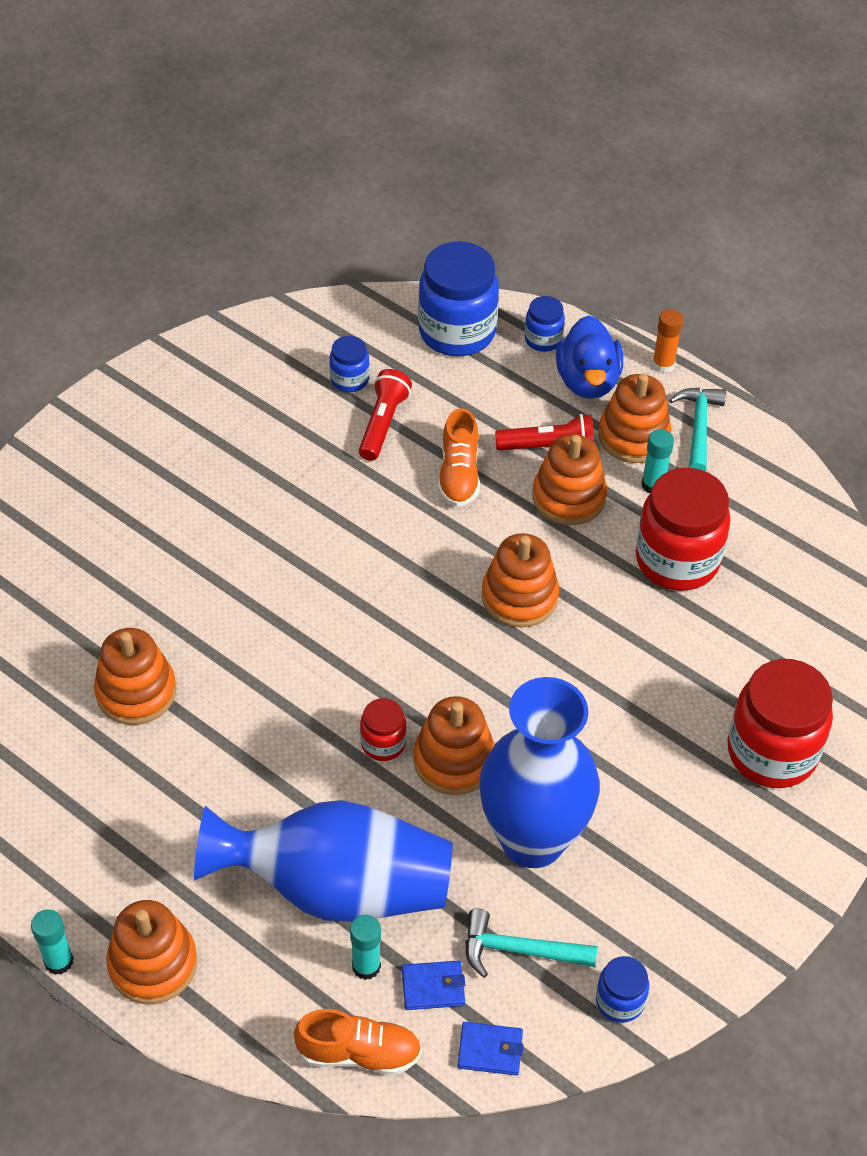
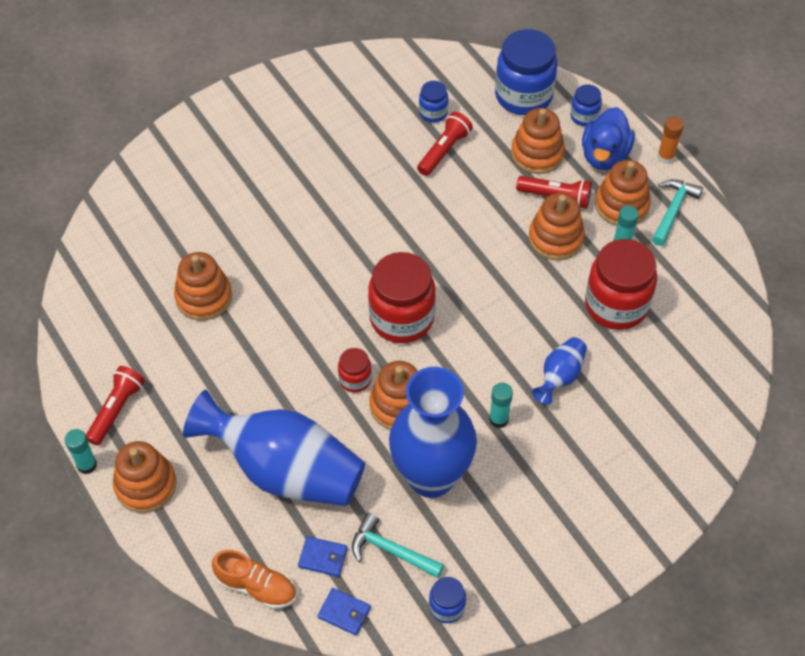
camera: 20 degrees right, 5 degrees up
(72, 875) = (116, 410): none -> red flashlight
(366, 966) = (284, 529): turquoise glue stick -> turquoise glue stick (498, 419)
(459, 474) = (483, 201): orange shoe -> none
(519, 597) = (491, 301): orange stacking toy -> orange stacking toy (537, 153)
(644, 667) = (560, 376): none -> blue vase
(772, 752) = (628, 464): red jar -> red jar (401, 318)

